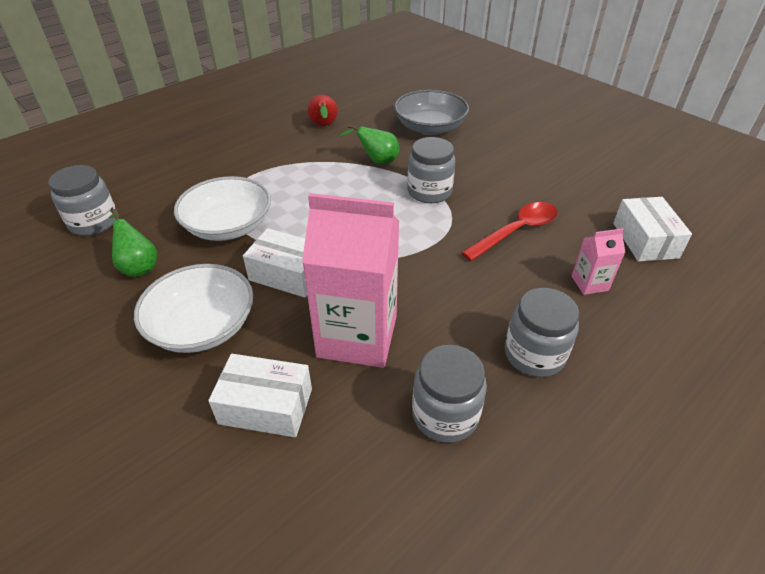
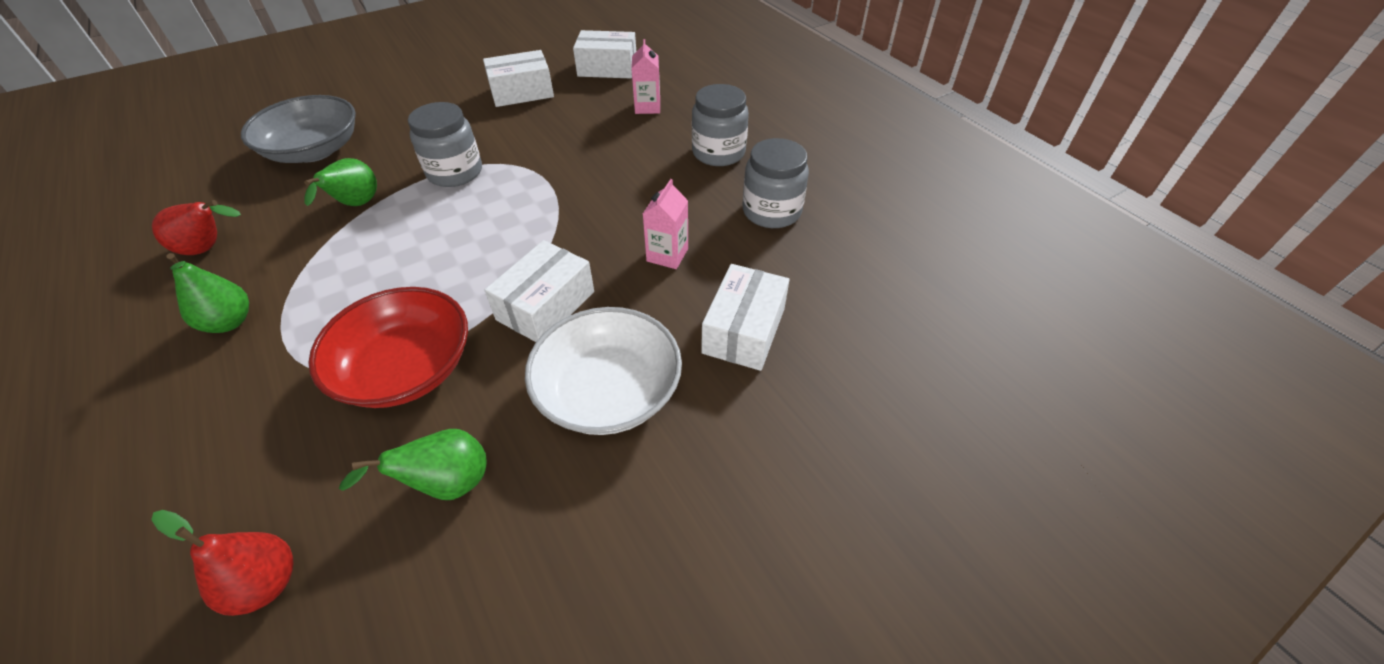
camera: 80 degrees left, 5 degrees up
(94, 222) = (266, 584): grey jar -> red pear
(228, 226) = (406, 368): white bowl -> red bowl
(265, 153) = (229, 322): none -> green pear
(357, 336) = (667, 255): pink carton -> pink carton, size x0.45
(516, 231) = (559, 128): red spoon -> none
(561, 197) = (522, 92): none -> white box

